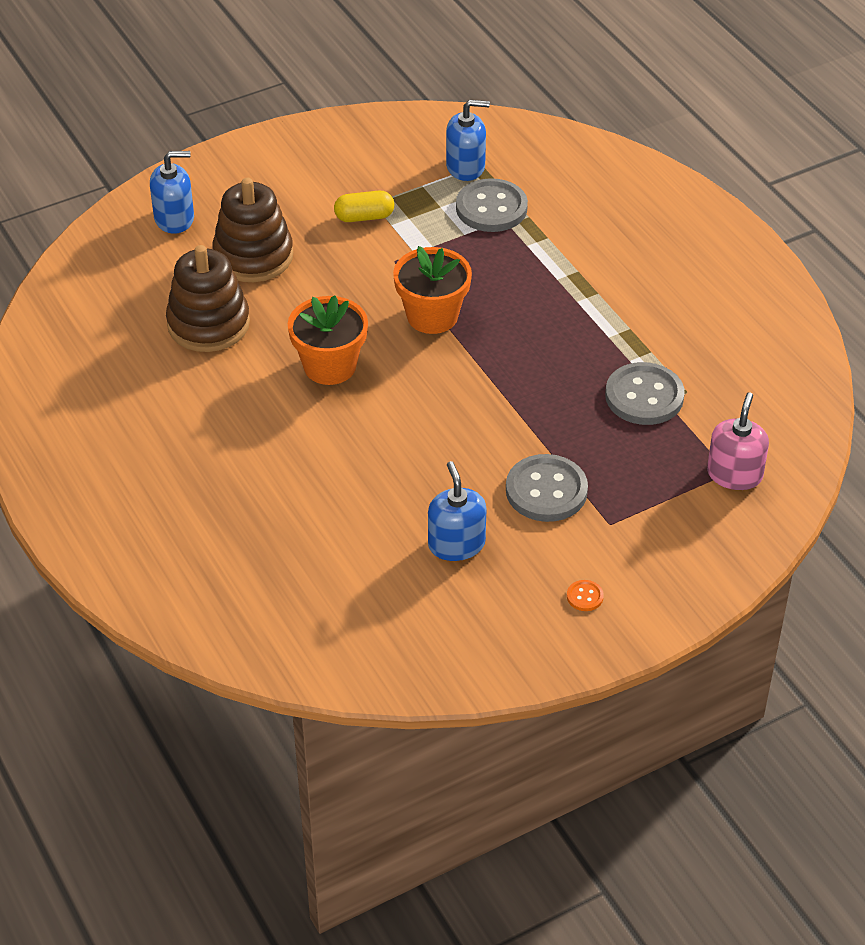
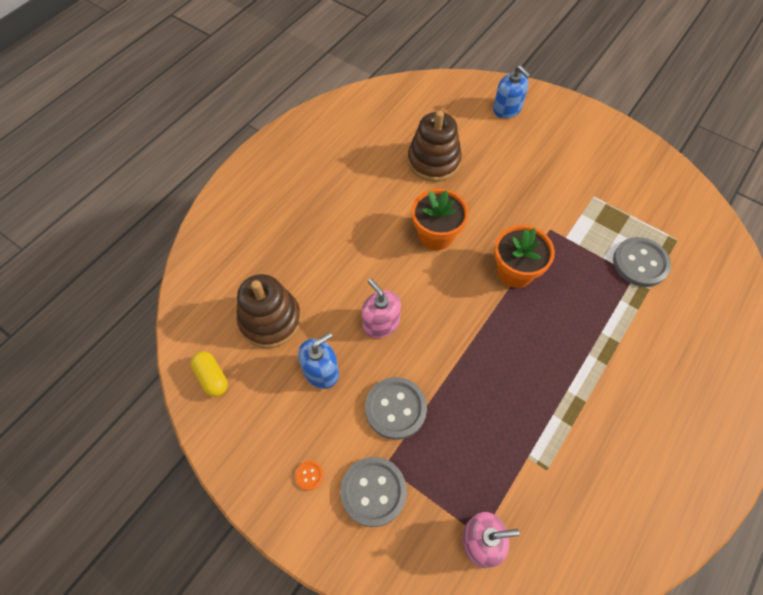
camera: 65 degrees right, 15 degrees up
(253, 256) = (503, 157): brown stacking toy -> brown stacking toy (270, 320)
(364, 217) = (577, 197): yellow capsule -> yellow capsule (212, 377)
(424, 465) = (381, 323): none -> pink soap dispenser
(465, 167) = (667, 231): blue soap dispenser -> none
(644, 396) = (523, 439): grey button -> grey button (373, 491)

